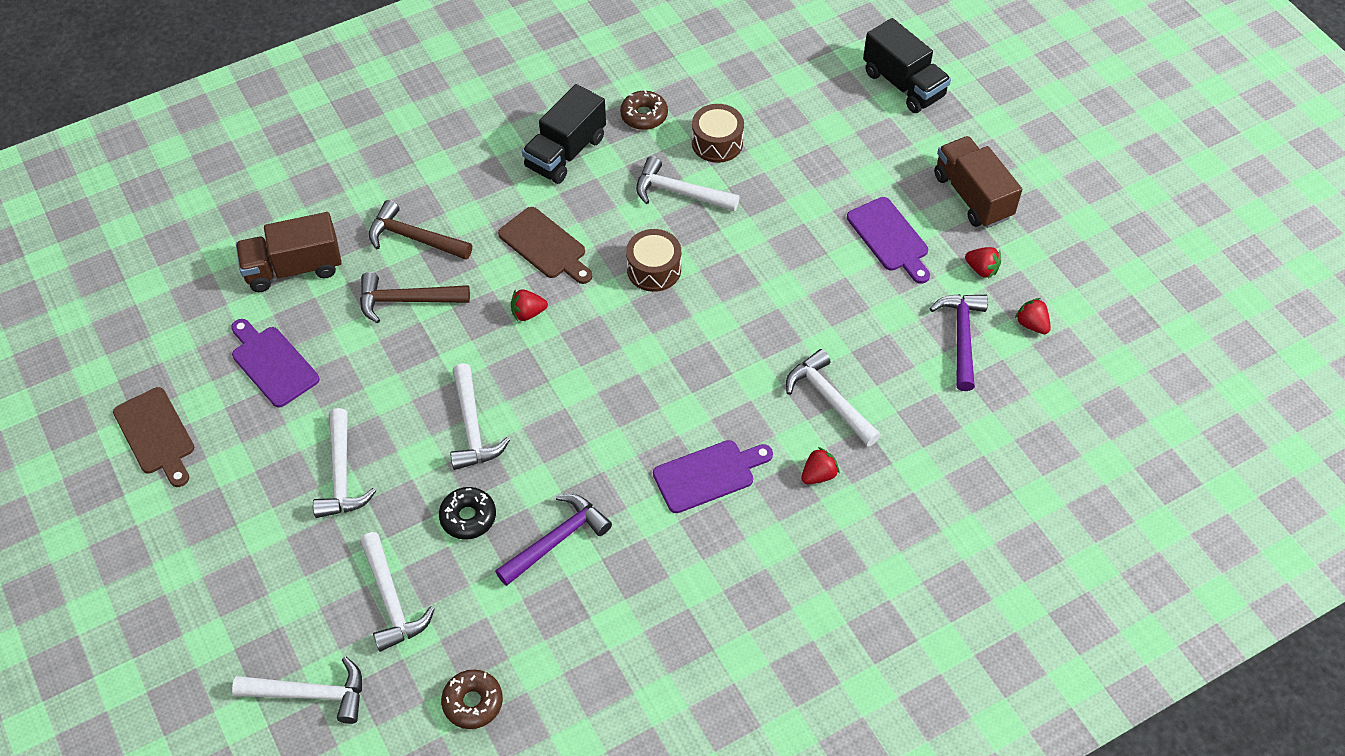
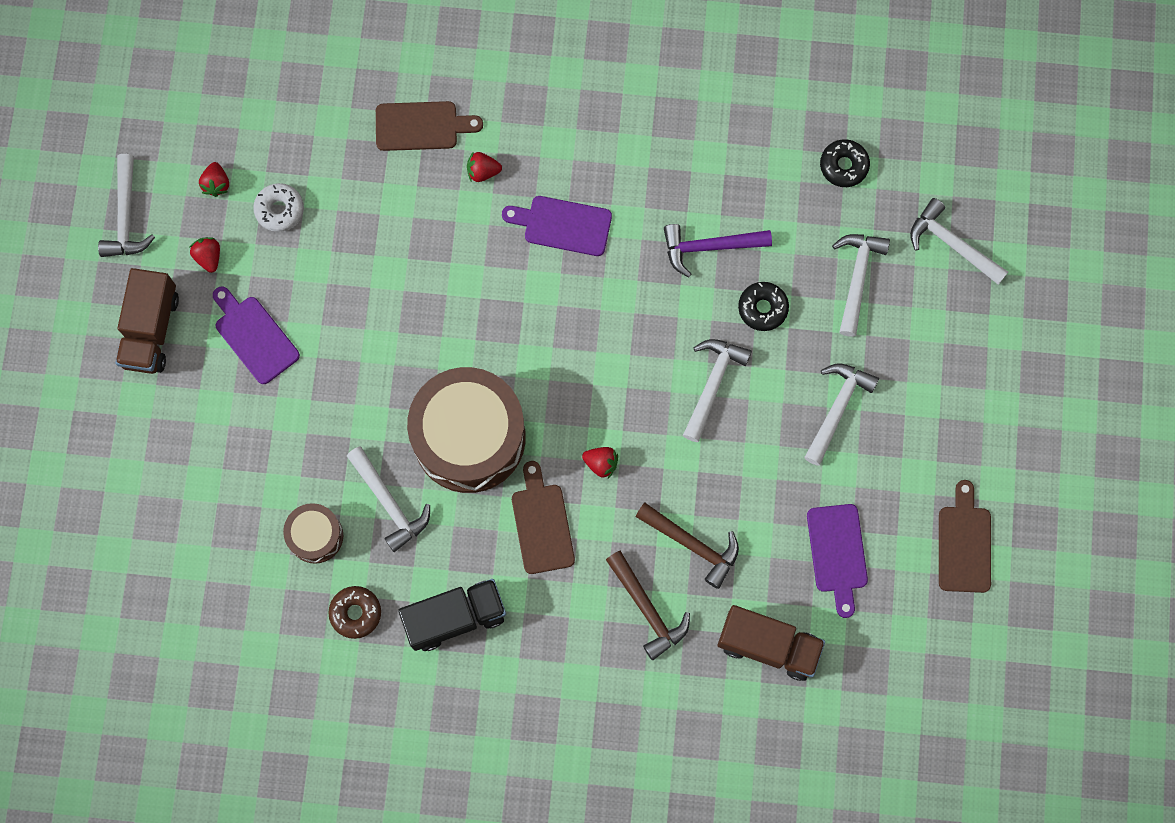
camera: 145 degrees left, 20 degrees up
(473, 702) = (843, 166): brown donut -> black donut
(654, 269) = (469, 437): brown drum -> brown drum, size x2.07
(829, 399) = (425, 226): white hammer -> white hammer (126, 216)
(889, 238) = (254, 336): purple cutting board -> purple cutting board turned 45 degrees counterclockwise
(903, 84) = (100, 488): black truck -> none
(907, 478) = (421, 126): none -> brown cutting board
(961, 337) = (279, 210): purple hammer -> white donut

